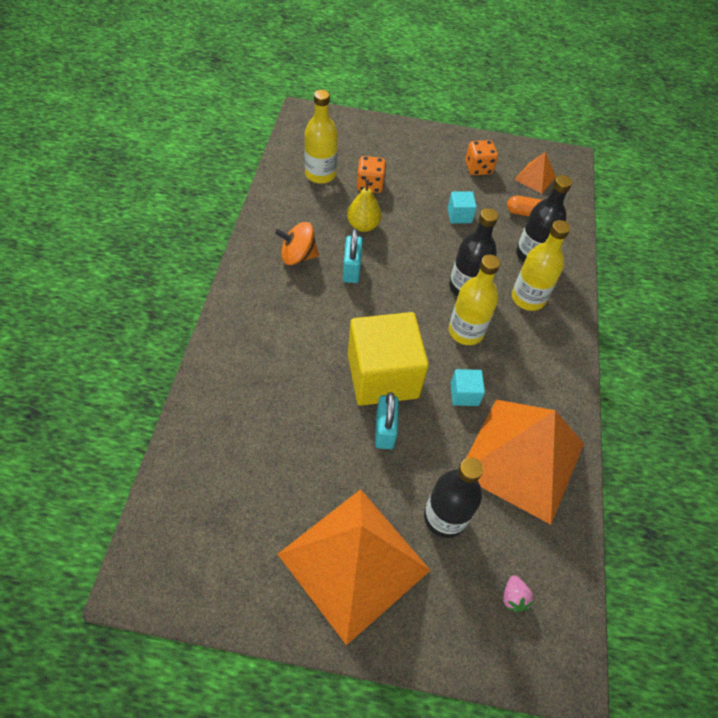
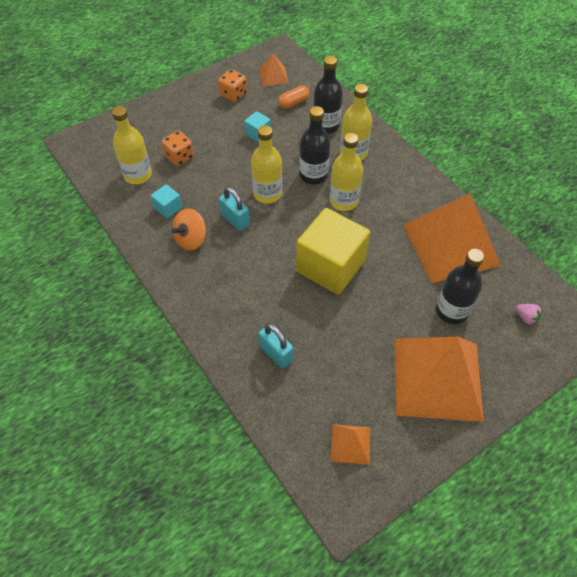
camera: 40 degrees left, 0 degrees up
(211, 536) = (350, 444): none -> orange pyramid
(363, 225) = (208, 186): yellow pear -> none
(384, 430) = (368, 295): turquoise padlock -> turquoise padlock (276, 353)
(405, 270) = (267, 193): none -> yellow bottle
(464, 394) = (384, 237): turquoise cube -> turquoise cube (168, 208)

